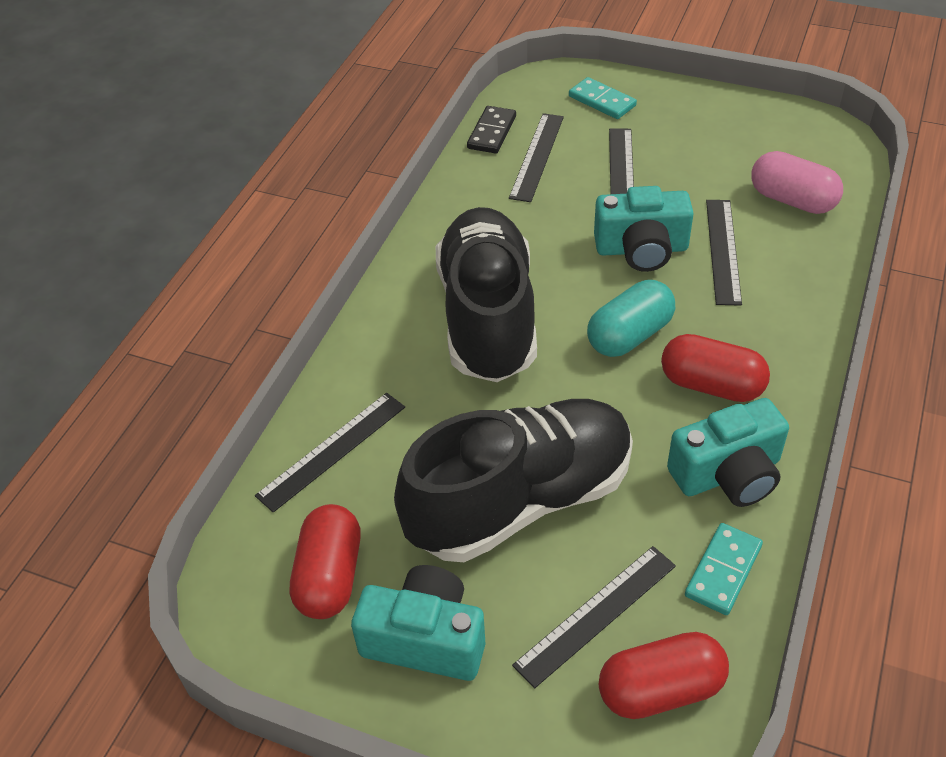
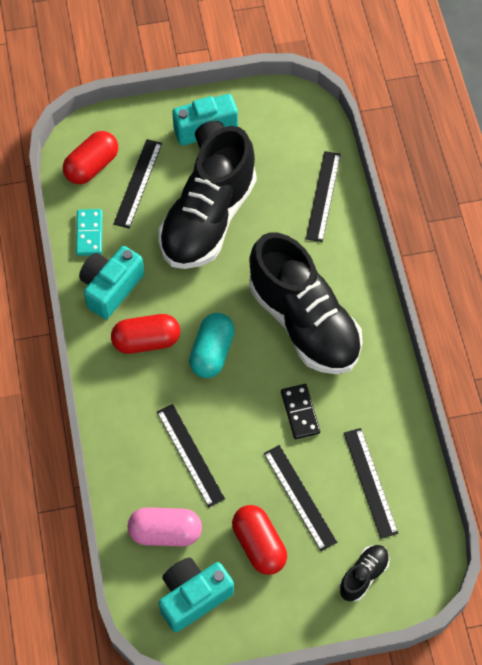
camera: 145 degrees right, 15 degrees up
(330, 576) = (271, 138): red capsule -> red capsule (259, 545)
(492, 132) = (421, 491): black domino -> black domino (300, 412)
(602, 101) = (363, 575): turquoise domino -> black shoe
(641, 249) = (243, 428): turquoise camera -> turquoise camera (193, 596)

